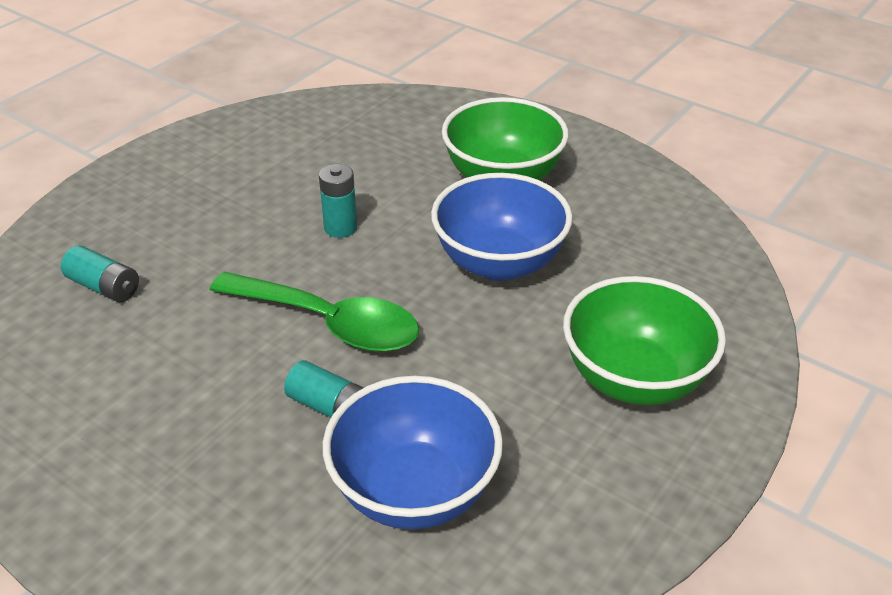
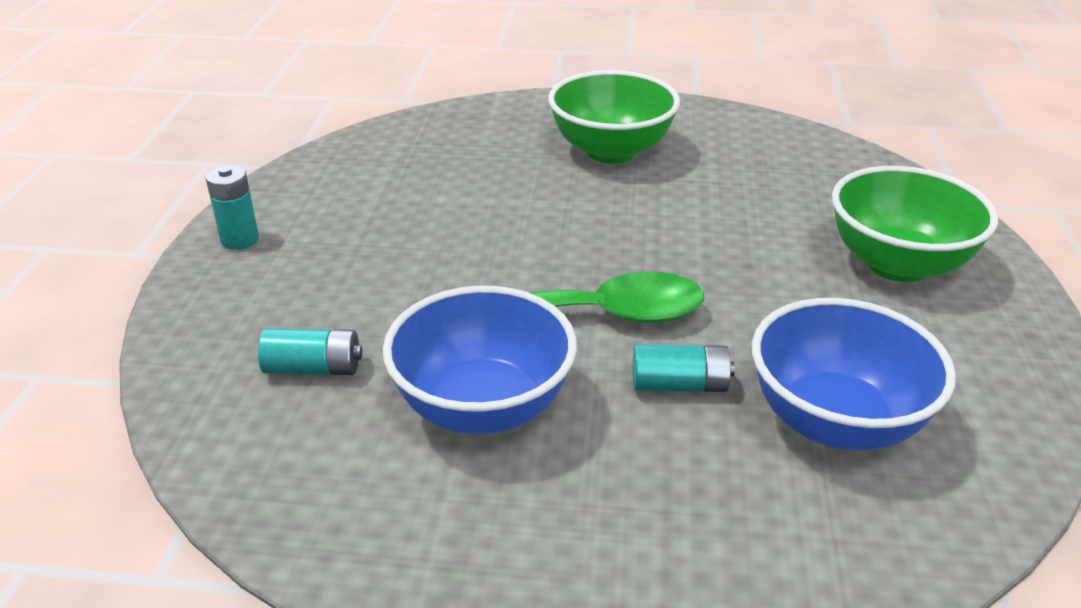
camera: 30 degrees left, 5 degrees down
(340, 228) = (508, 234): turquoise battery -> turquoise battery (240, 240)
(499, 263) = (686, 216): blue bowl -> blue bowl (483, 407)

